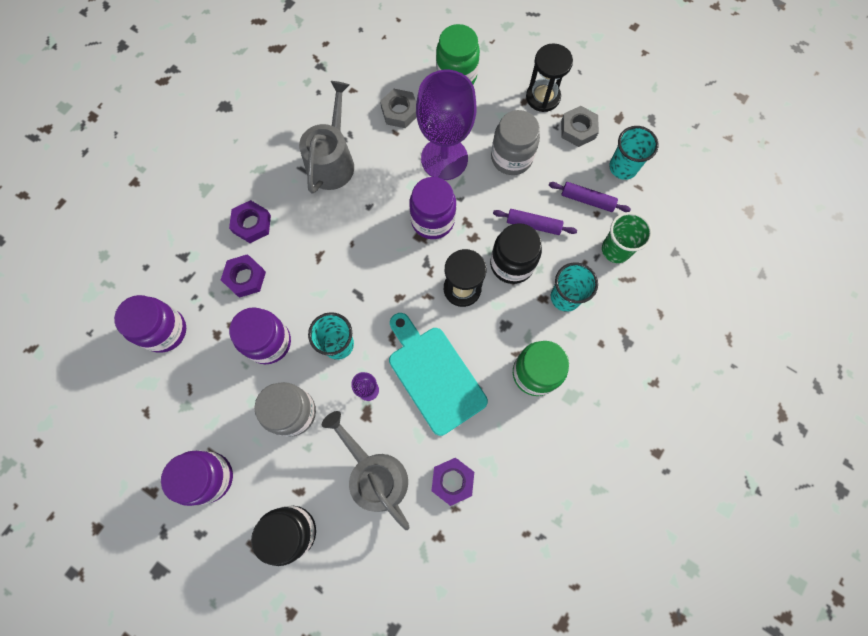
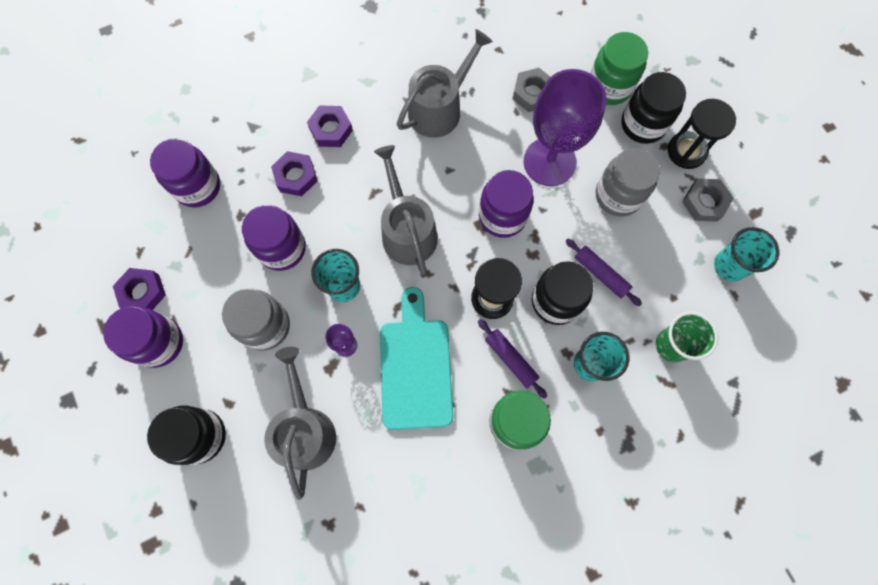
camera: 30 degrees right, 0 degrees up
(364, 272) = (407, 231): none -> grey watering can
(452, 481) = (373, 478): purple nut -> purple nut (142, 292)
(498, 93) = (643, 124): none -> black jar
(587, 200) = (671, 279): purple rolling pin -> purple rolling pin (510, 359)

